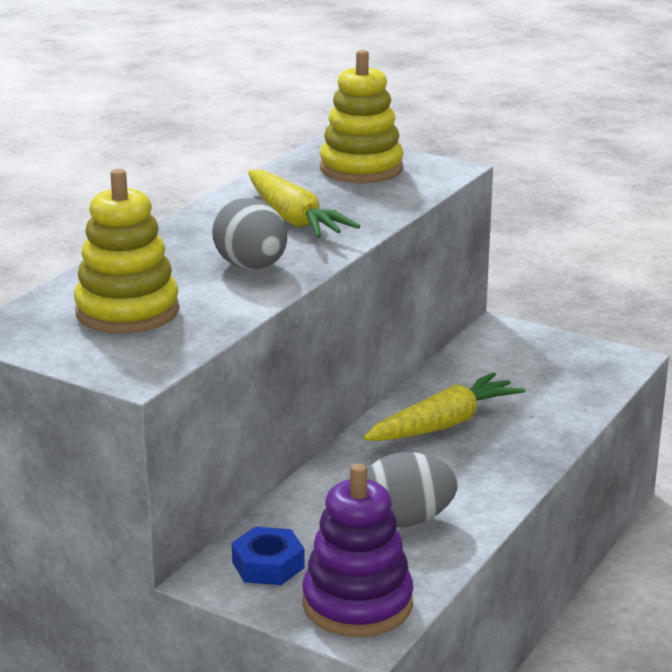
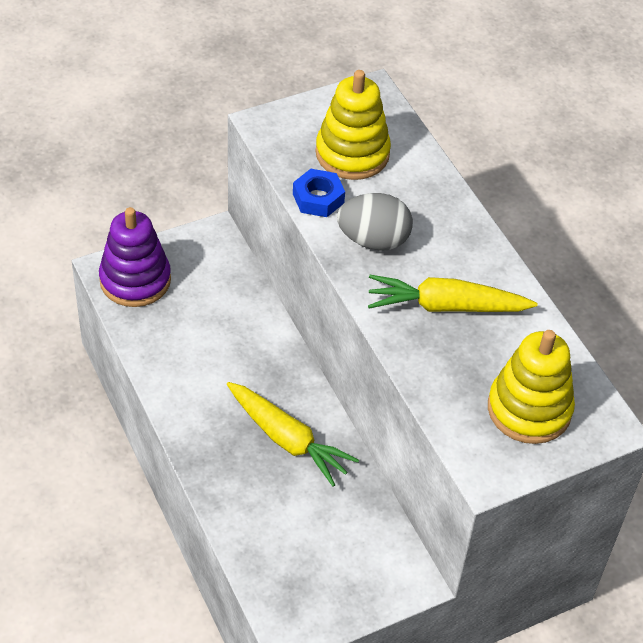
camera: 120 degrees right, 25 degrees up
(268, 565) = (205, 263): blue nut -> blue nut (318, 198)
(406, 520) = (192, 348): grey egg -> none
(444, 424) = (288, 439): yellow carrot -> yellow carrot turned 45 degrees counterclockwise

